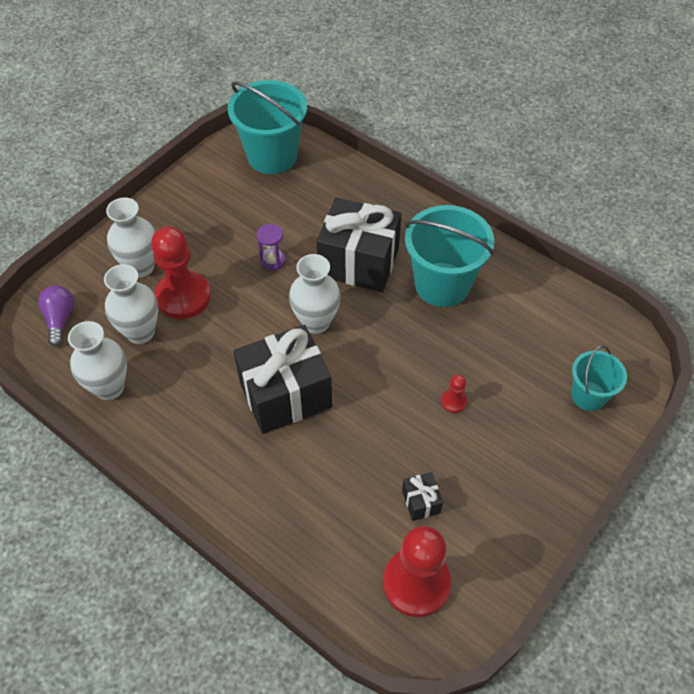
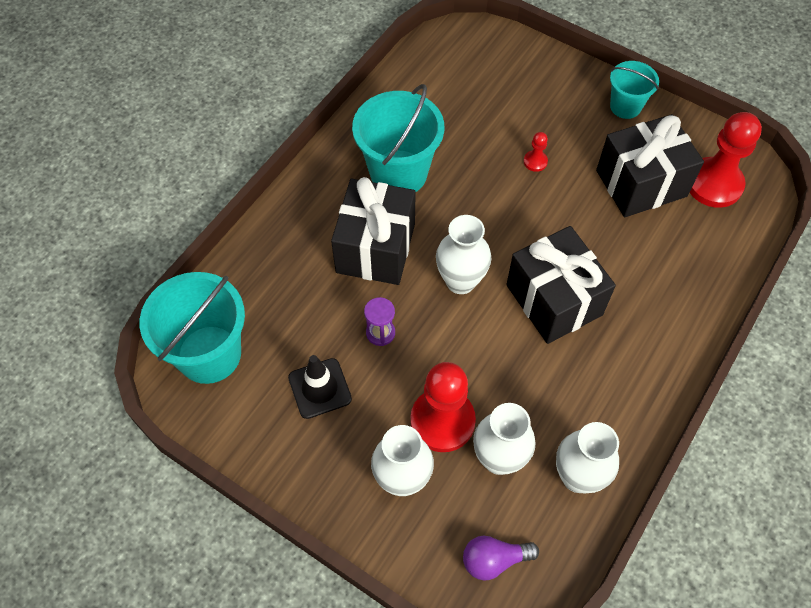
camera: 95 degrees left, 5 degrees up
(229, 220) = (320, 388): none -> black traffic cone
(421, 502) = (641, 183): black gift -> black gift, size x2.37
(588, 396) = (511, 67): turquoise bucket -> turquoise bucket (625, 106)

